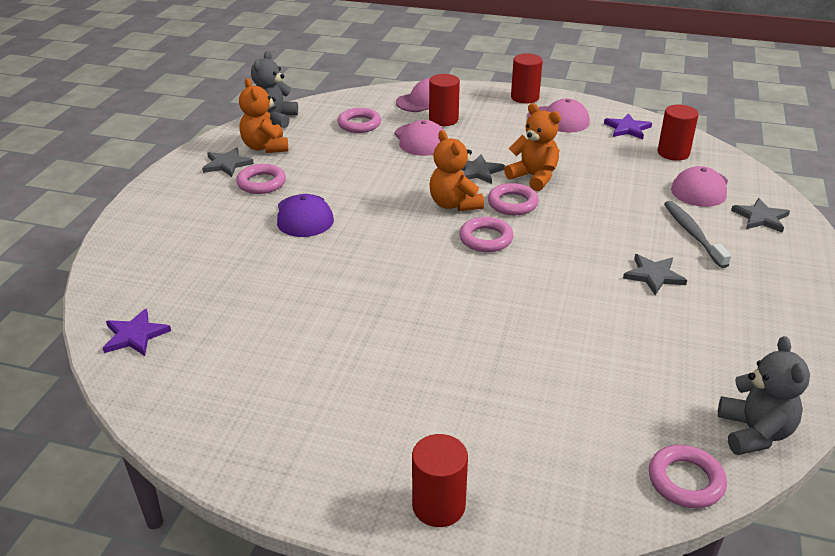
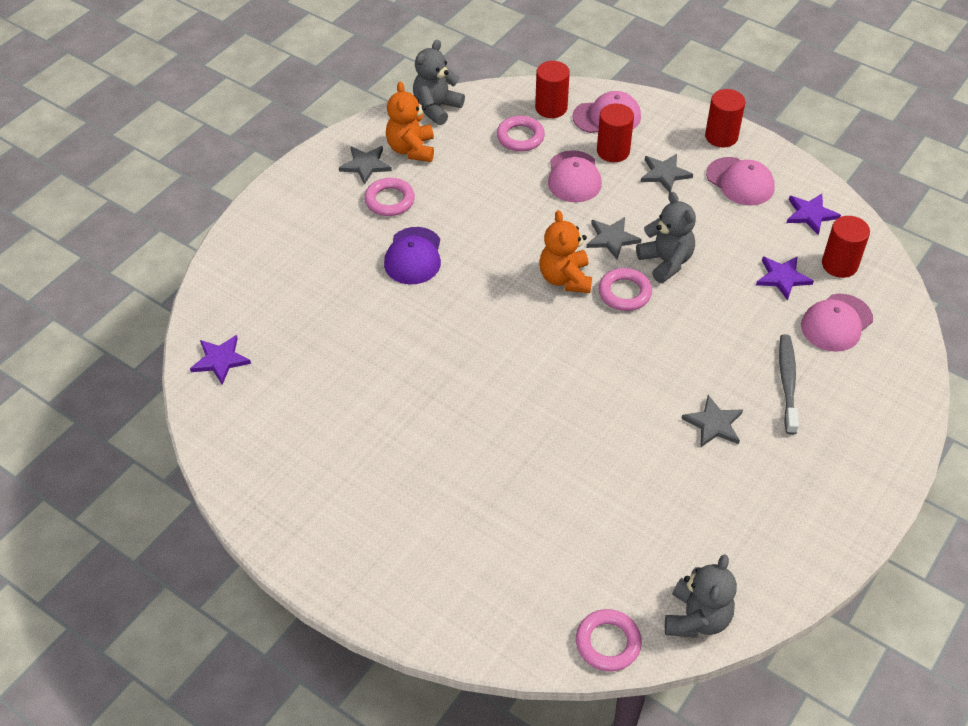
camera: 20 degrees right, 15 degrees up
(438, 506) = (398, 600): red cylinder -> red cylinder (551, 108)
(486, 239) = (574, 332): pink ring -> none
(534, 177) = (666, 262): orange teddy bear -> grey teddy bear
(636, 169) = (782, 278): none -> purple star
(760, 218) = (875, 381): grey star -> grey star (664, 174)

